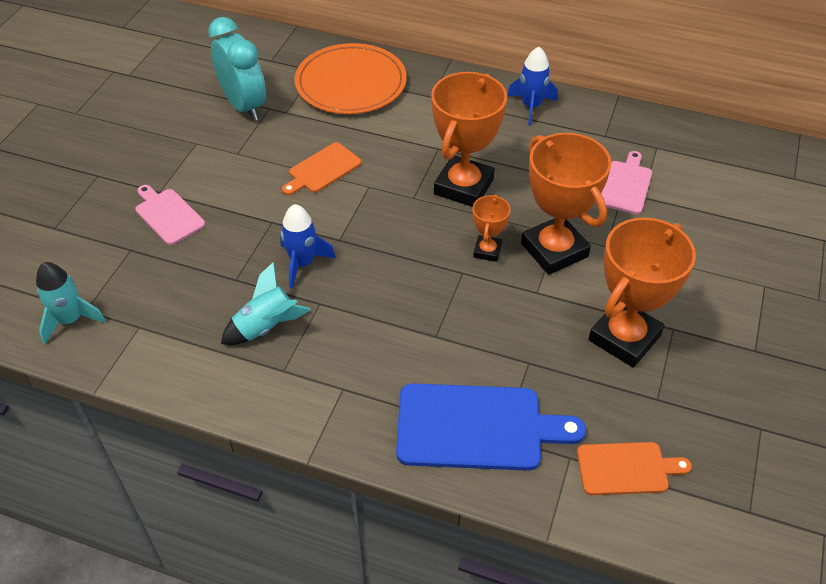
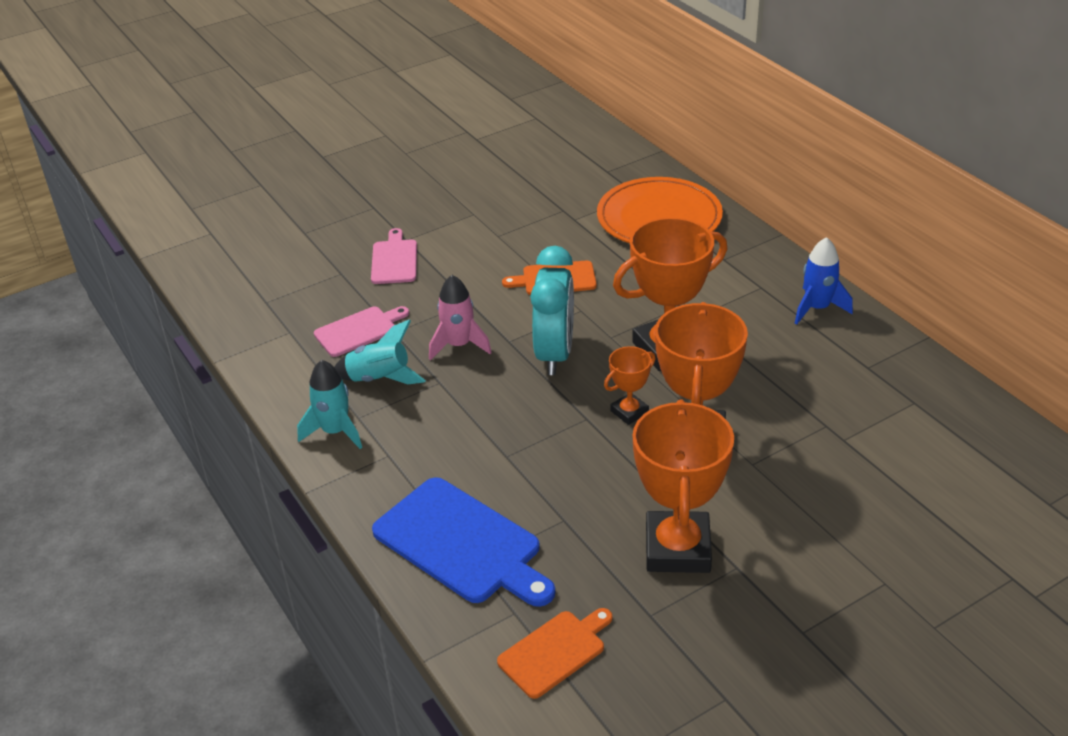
camera: 40 degrees right, 10 degrees down
(70, 320) = (249, 303): turquoise rocket -> turquoise rocket (335, 431)
(244, 106) = (544, 200): turquoise clock -> turquoise clock (555, 354)
(302, 263) = (459, 345): blue rocket -> pink rocket
(624, 338) = (678, 548): orange trophy -> orange trophy turned 75 degrees counterclockwise
(626, 185) = (837, 421): pink cutting board -> pink cutting board (359, 330)
(626, 468) = (555, 651): orange cutting board -> orange cutting board turned 75 degrees counterclockwise

